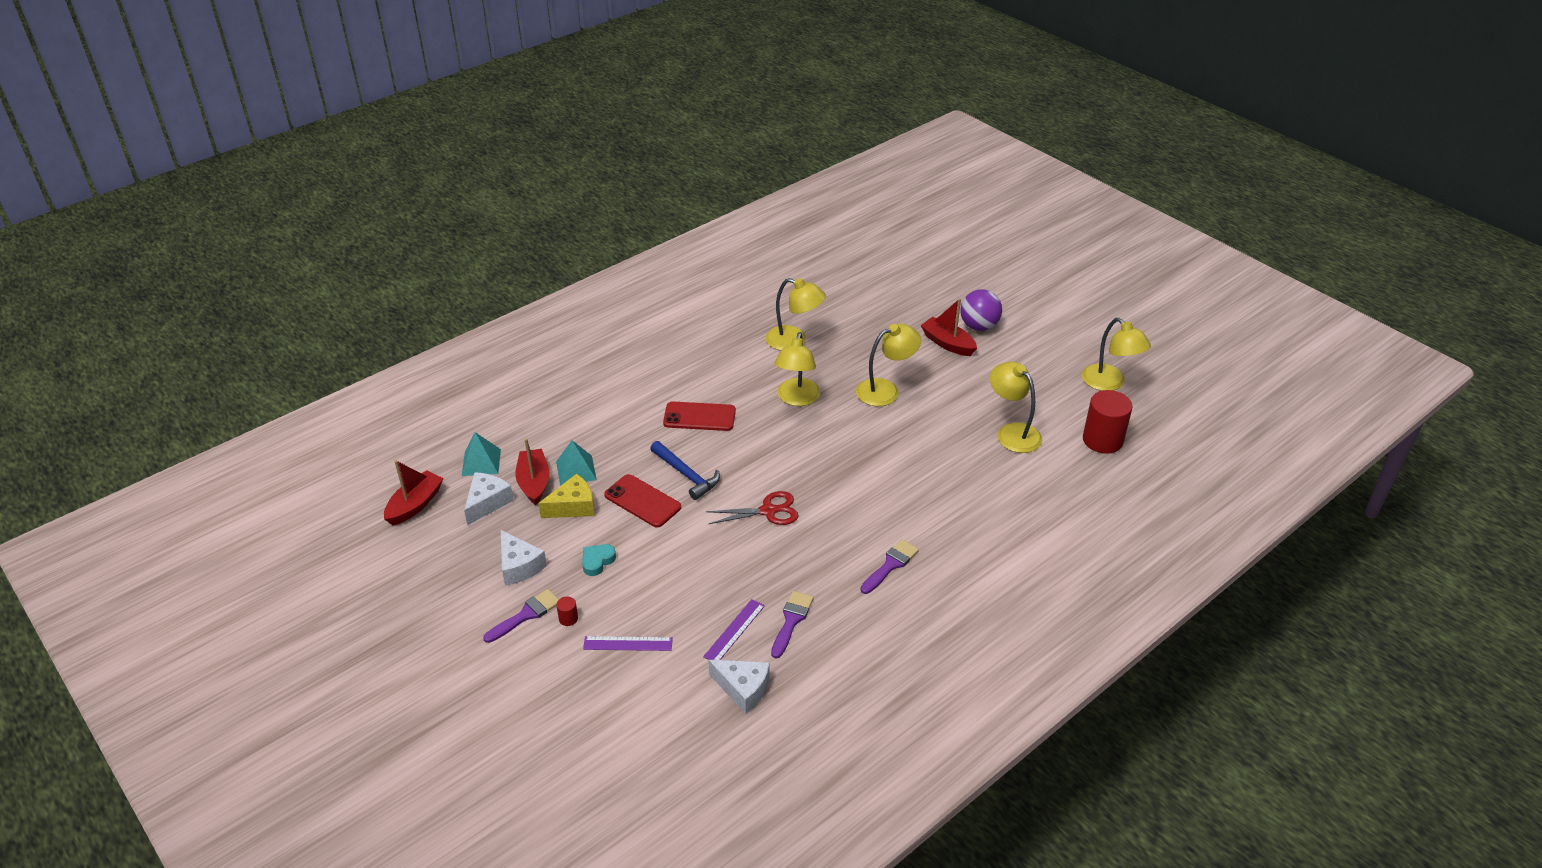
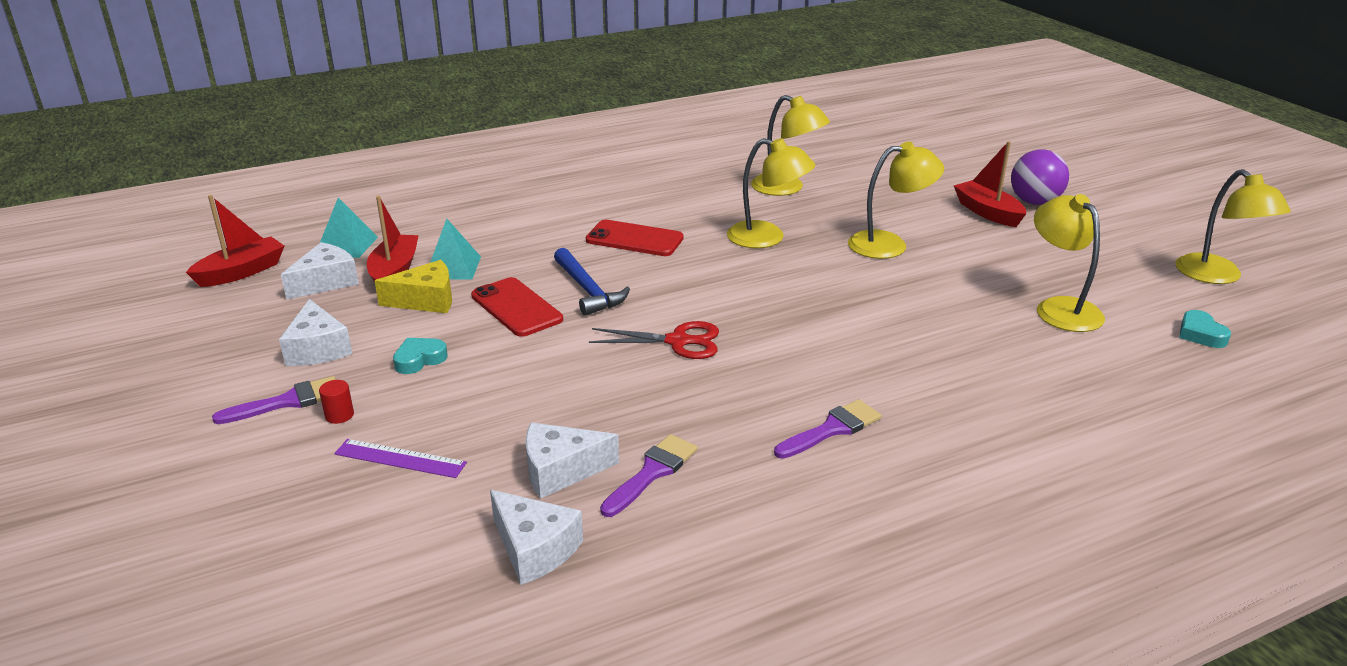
camera: 15 degrees right, 10 degrees down
(734, 631) = (561, 470): purple ruler -> white cheese
(796, 399) = (767, 238): yellow lamp -> yellow lamp turned 90 degrees counterclockwise
(1102, 440) = (1200, 334): red cylinder -> turquoise heart

